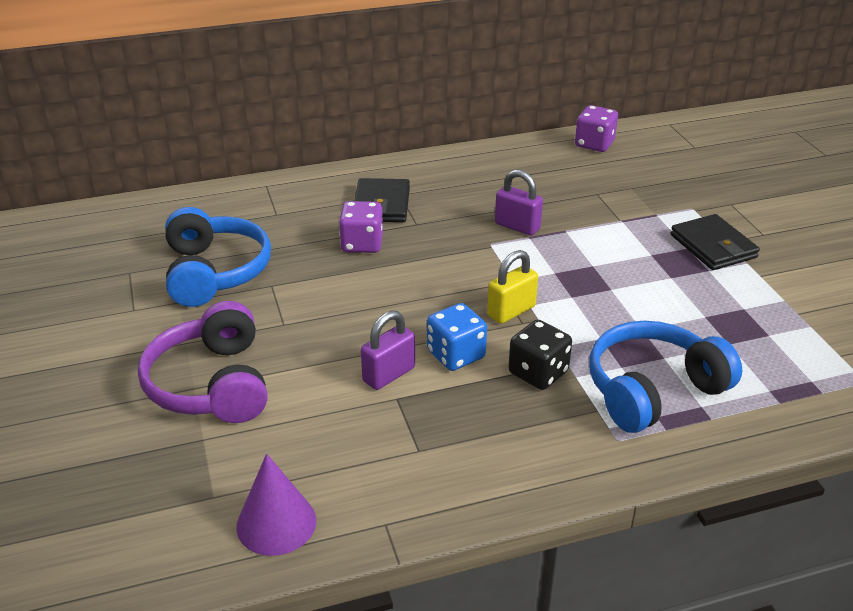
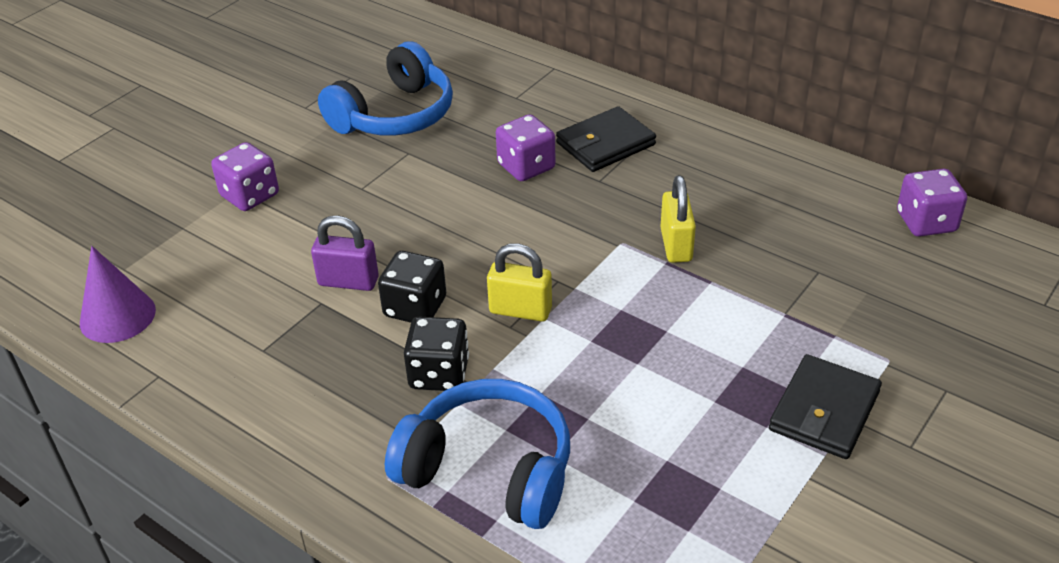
camera: 55 degrees right, 5 degrees up
(212, 384) = (250, 195): purple headphones -> purple dice
(456, 355) = (415, 307): blue dice -> black dice
(517, 226) = (676, 245): purple padlock -> yellow padlock

